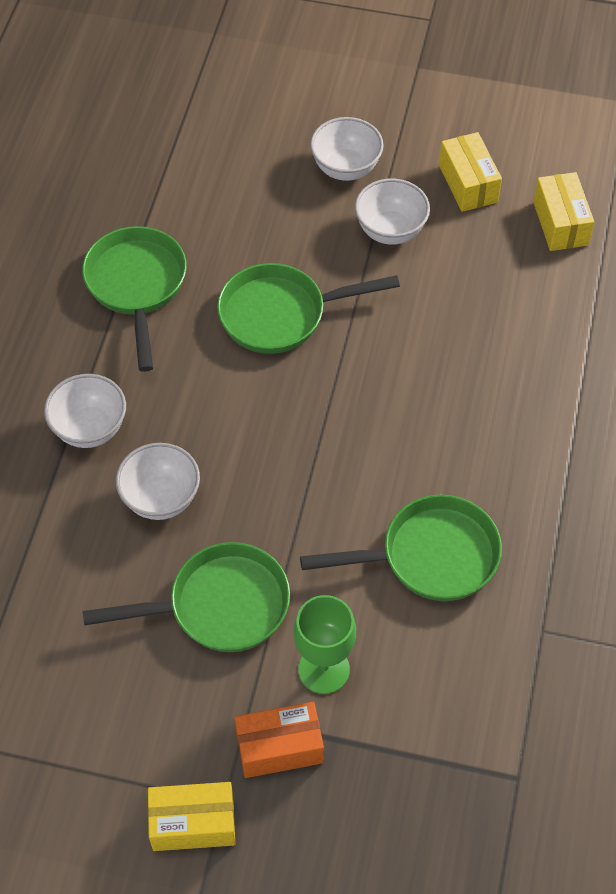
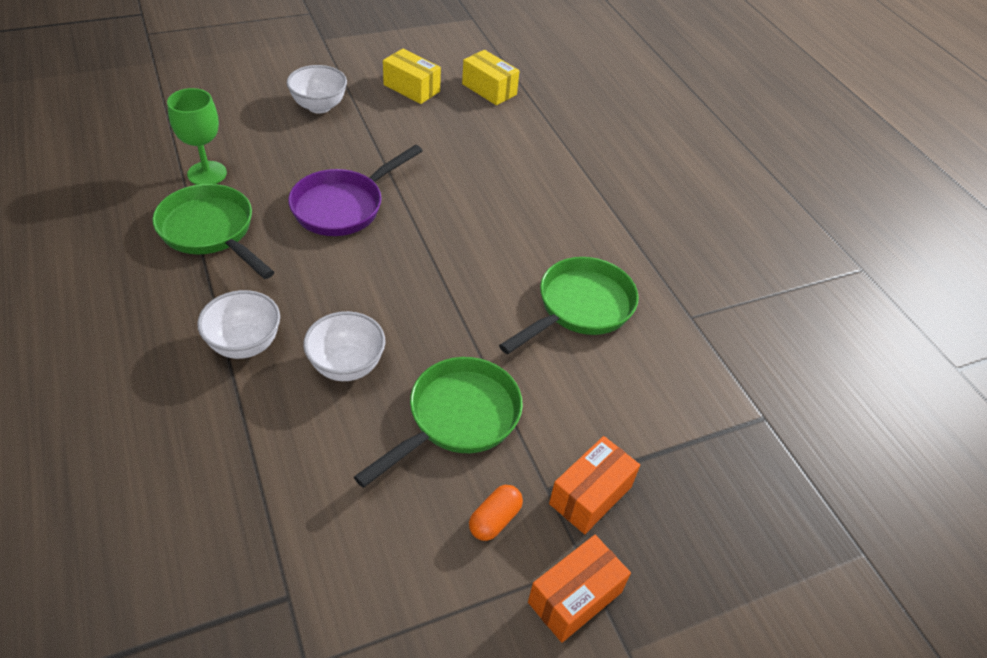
camera: 40 degrees left, 10 degrees down
(180, 717) = (494, 519): none -> orange capsule
(193, 823) = (575, 597): yellow box -> orange box
(281, 314) = (343, 206): green pan -> purple pan
(324, 669) = (574, 420): green goblet -> green goblet (207, 173)
(390, 231) = (381, 130): white bowl -> none

